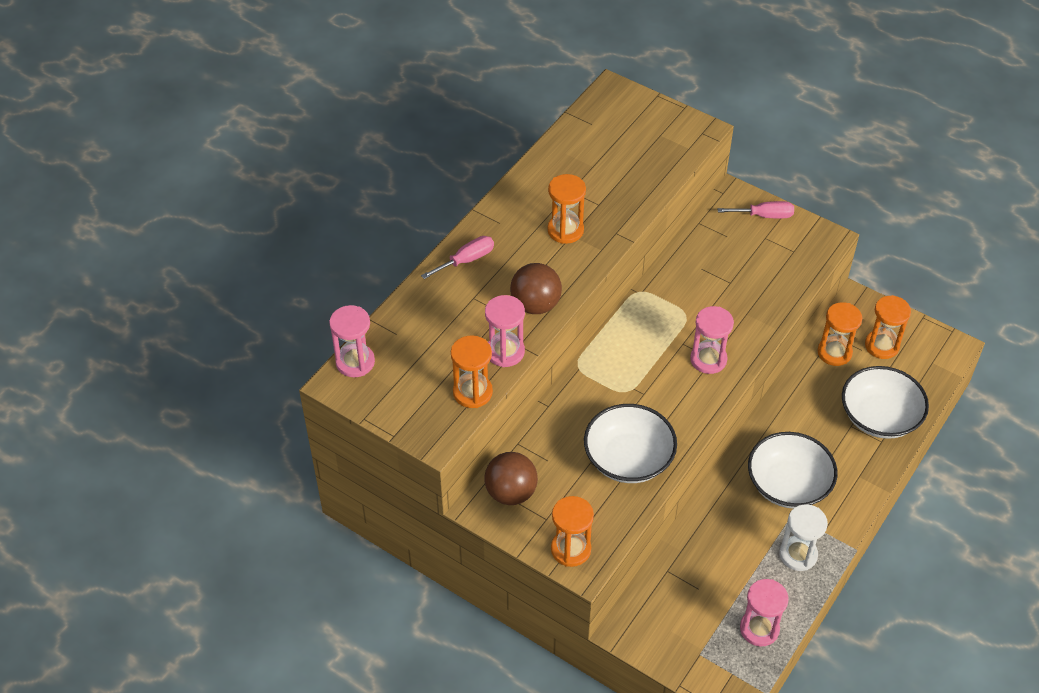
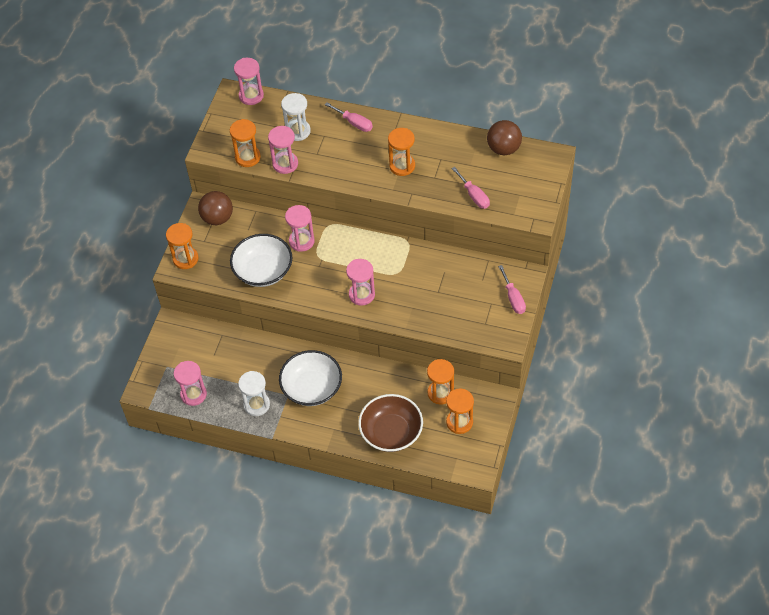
camera: 75 degrees right, 5 degrees up
(451, 324) = (298, 131): none -> white hourglass
(535, 305) = (330, 168): brown ball -> brown ball (503, 148)
(594, 403) = (301, 241): none -> pink hourglass
(645, 175) = (474, 196): none -> pink screwdriver
(879, 417) = (391, 432): white bowl -> brown bowl

